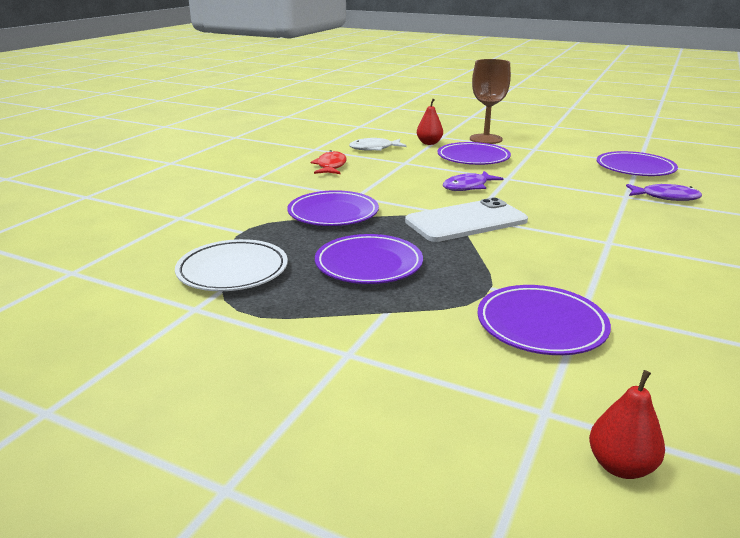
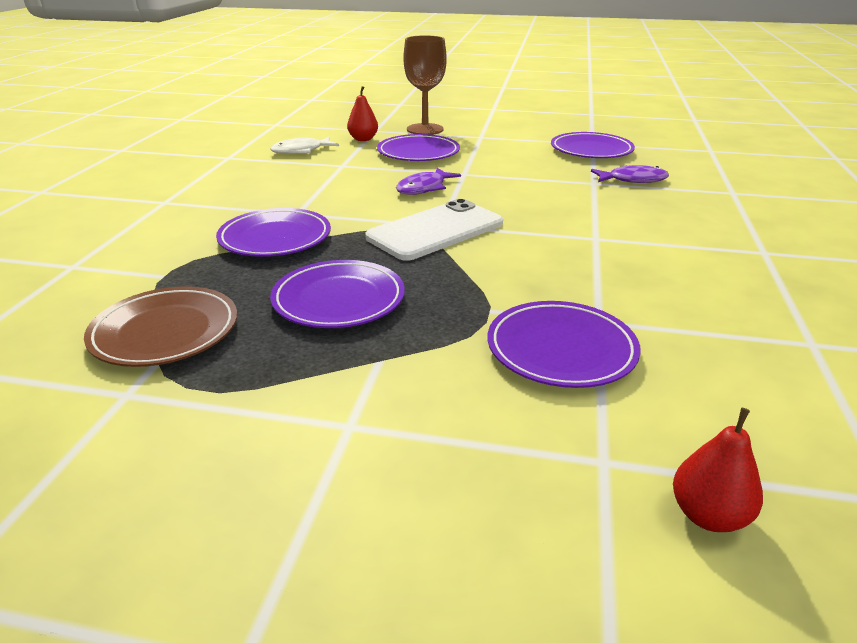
camera: 15 degrees left, 5 degrees up
(232, 270) = (165, 332): white plate -> brown plate
(331, 166) = (255, 178): red fish -> none

